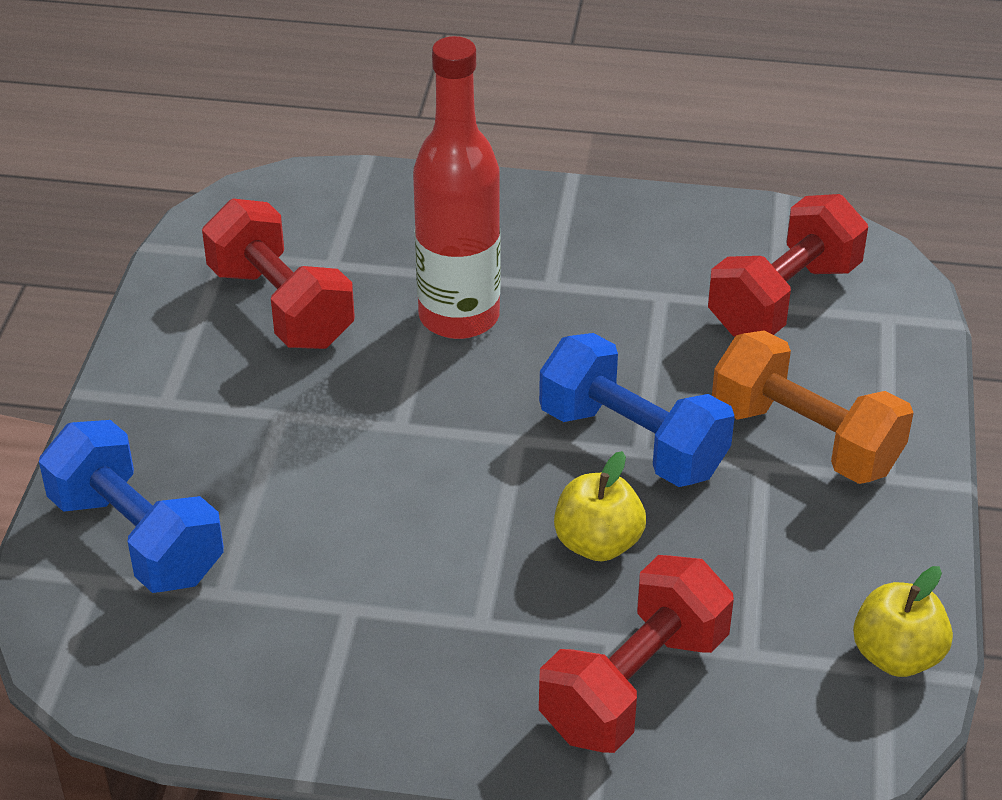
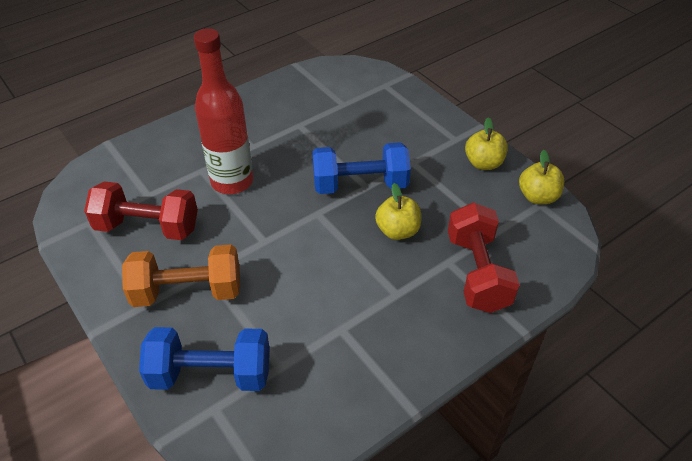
camera: 45 degrees left, 5 degrees up
(784, 299) = (344, 99): red dumbbell -> none
(805, 439) = (415, 143): orange dumbbell -> orange dumbbell (188, 291)
(879, 544) = (483, 163): none -> yellow apple

